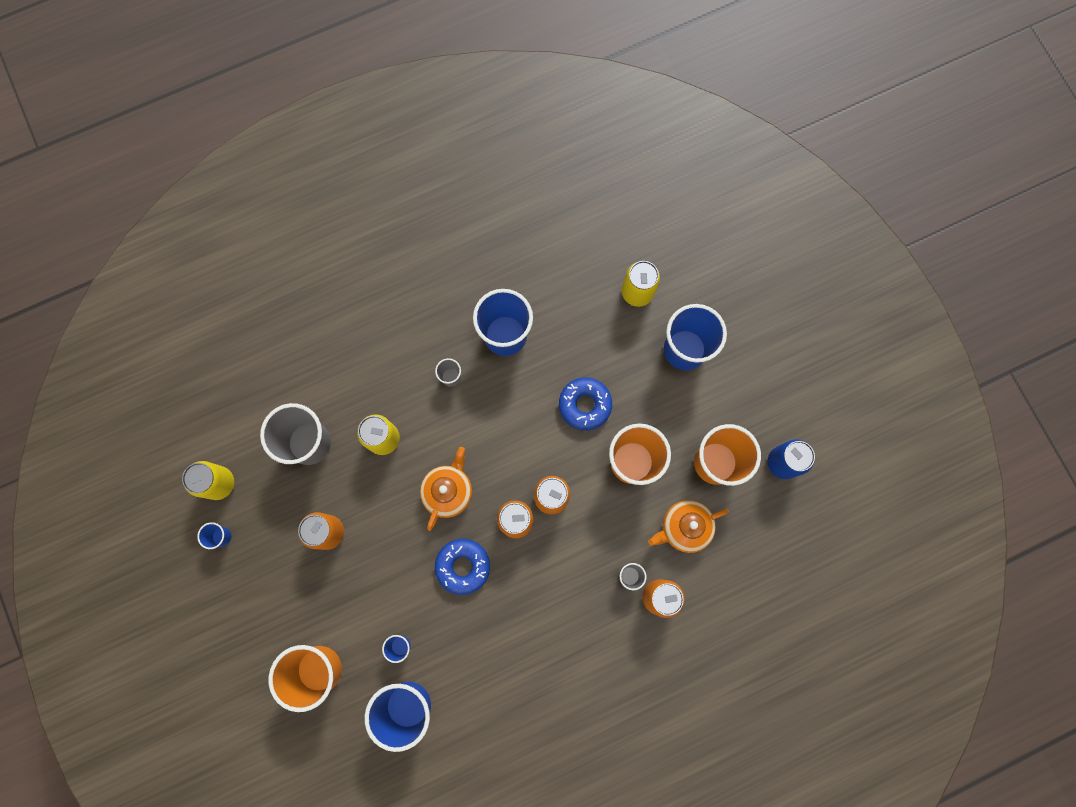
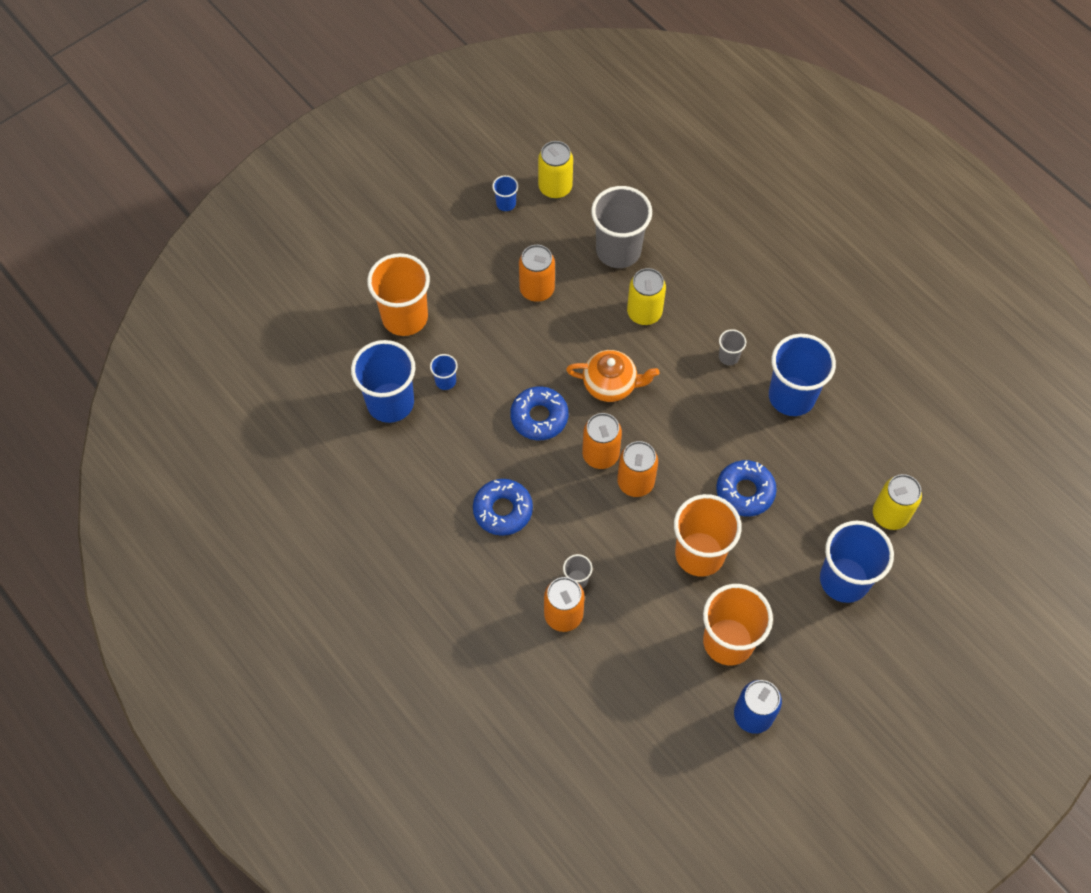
camera: 75 degrees right, 15 degrees down
(546, 625) = (503, 510): none -> blue donut
(684, 527) = (646, 624): orange teapot -> none

